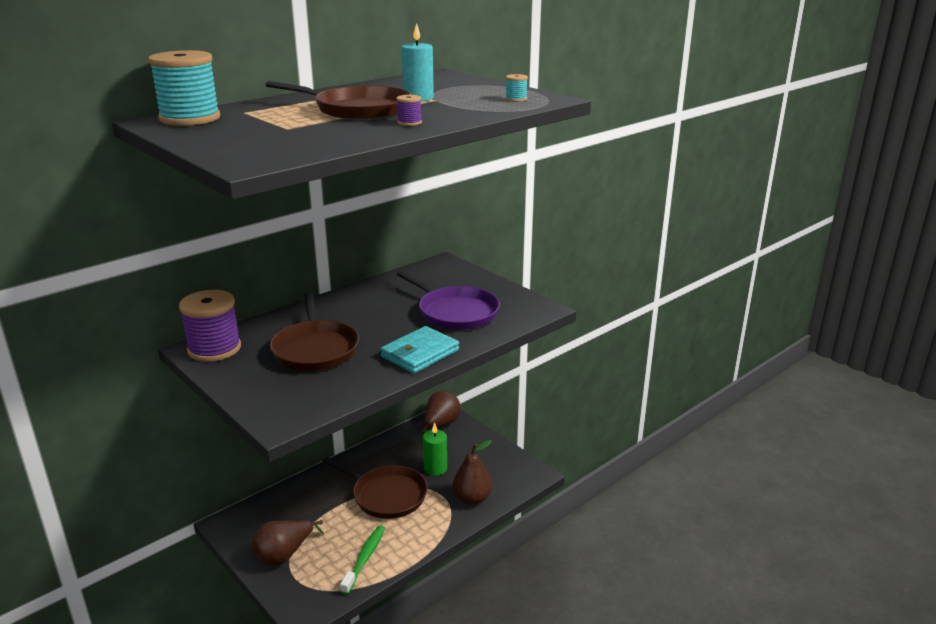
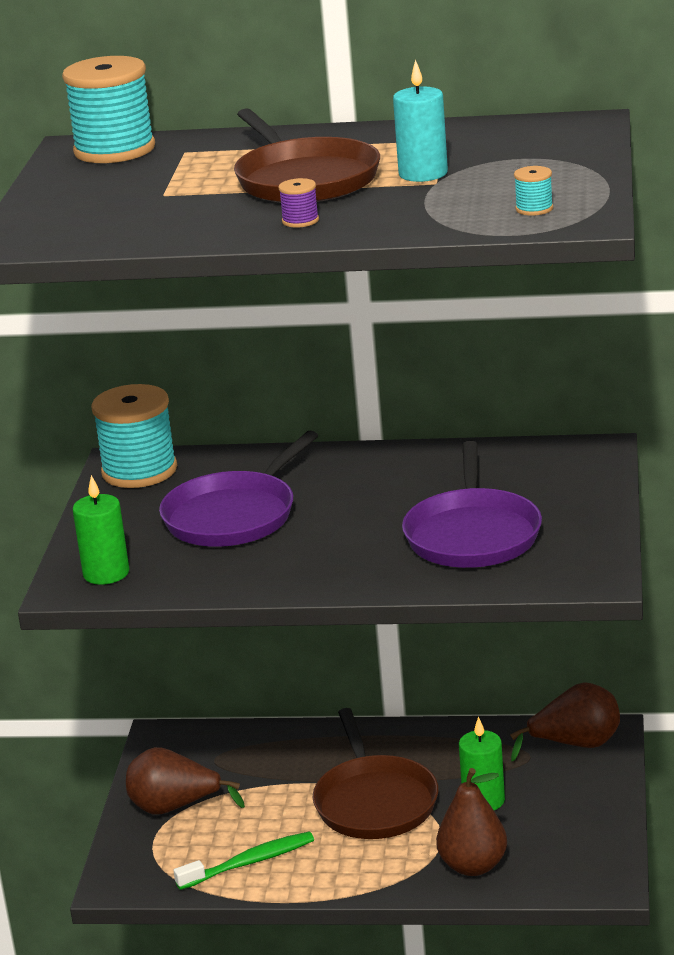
camera: 50 degrees right, 0 degrees up
(214, 349) = (139, 471): purple spool -> turquoise spool
(290, 405) = (106, 573): none -> green candle
(315, 349) = (234, 515): brown pan -> purple pan
(420, 353) = (332, 572): turquoise wallet -> none

